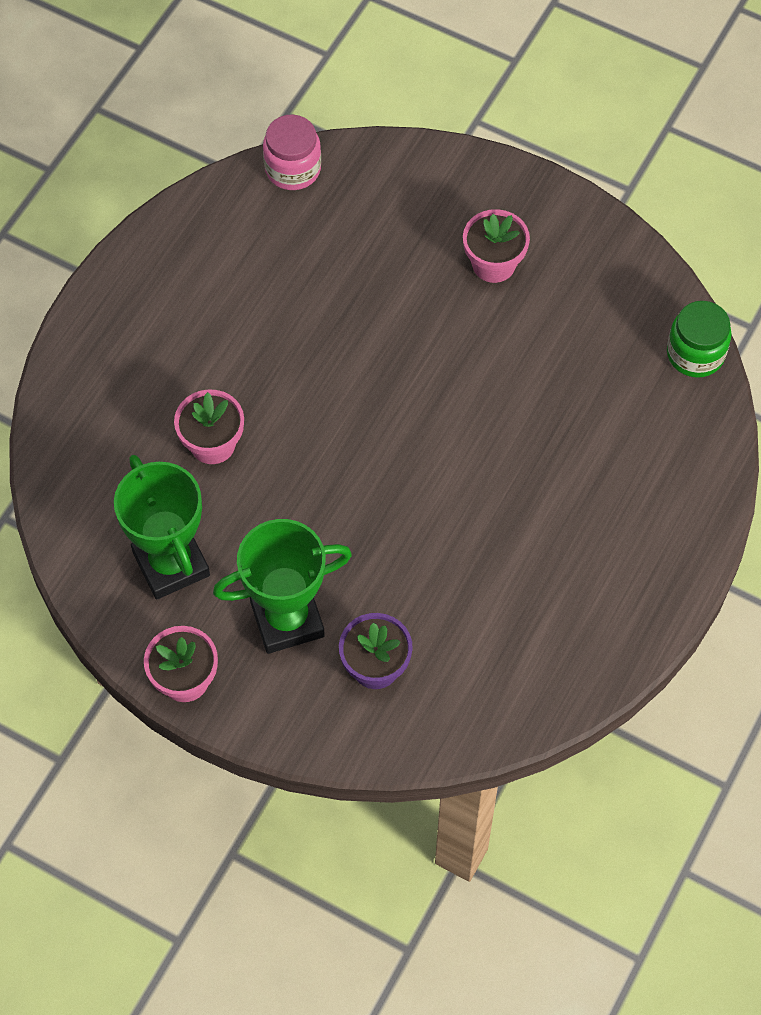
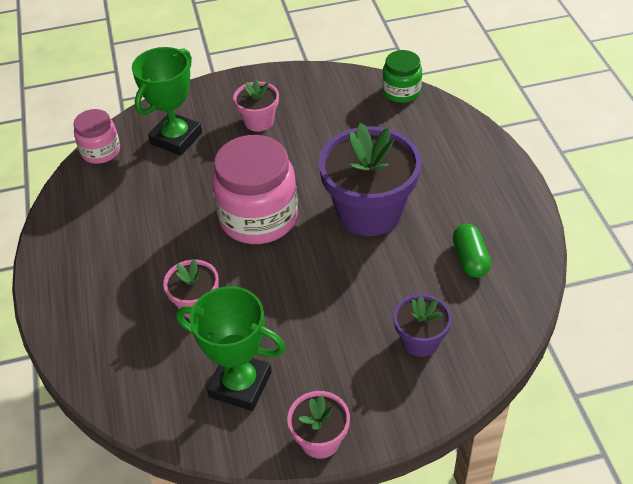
camera: 40 degrees left, 15 degrees down
(287, 619) = (343, 358): green trophy -> green trophy (176, 138)
(368, 392) = (258, 217): none -> pink jar
(485, 482) = (369, 212): none -> purple flower pot
(524, 625) = (470, 259): none -> green capsule

